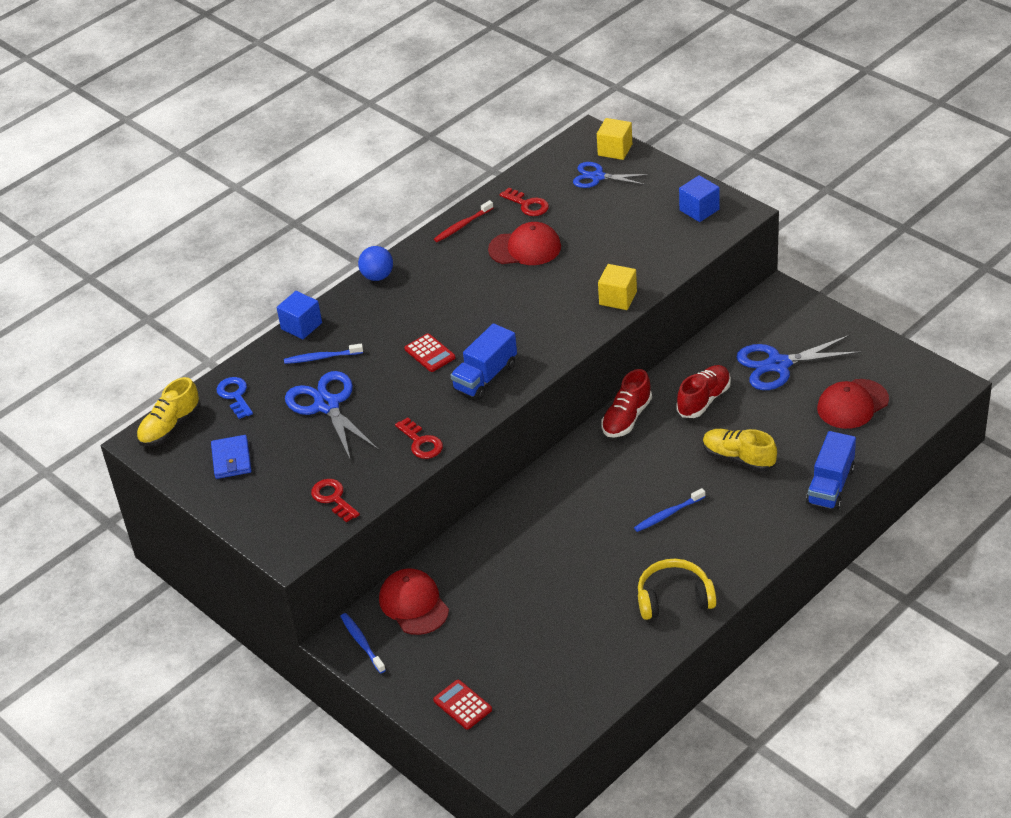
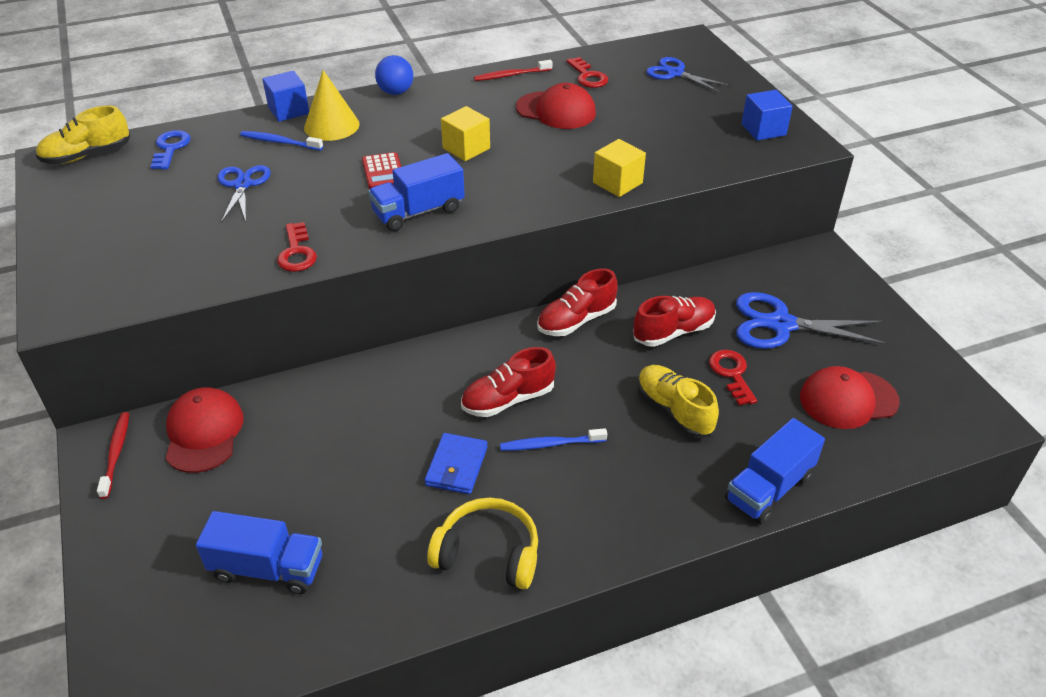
camera: 20 degrees right, 0 degrees up
(231, 459) = (106, 202): blue wallet -> blue wallet (456, 466)
(327, 405) = (242, 185): blue scissors -> blue scissors, size x0.65
(333, 498) = (158, 276): red key -> red key (731, 374)
(351, 327) = (331, 125): none -> yellow cone
(362, 643) = (116, 454): blue toothbrush -> red toothbrush
(462, 705) = (148, 581): red calculator -> none
(536, 665) = (267, 568): none -> blue truck
(615, 150) = (709, 57): yellow cube -> yellow cube (466, 148)
(617, 496) = (508, 399): none -> red shoe

